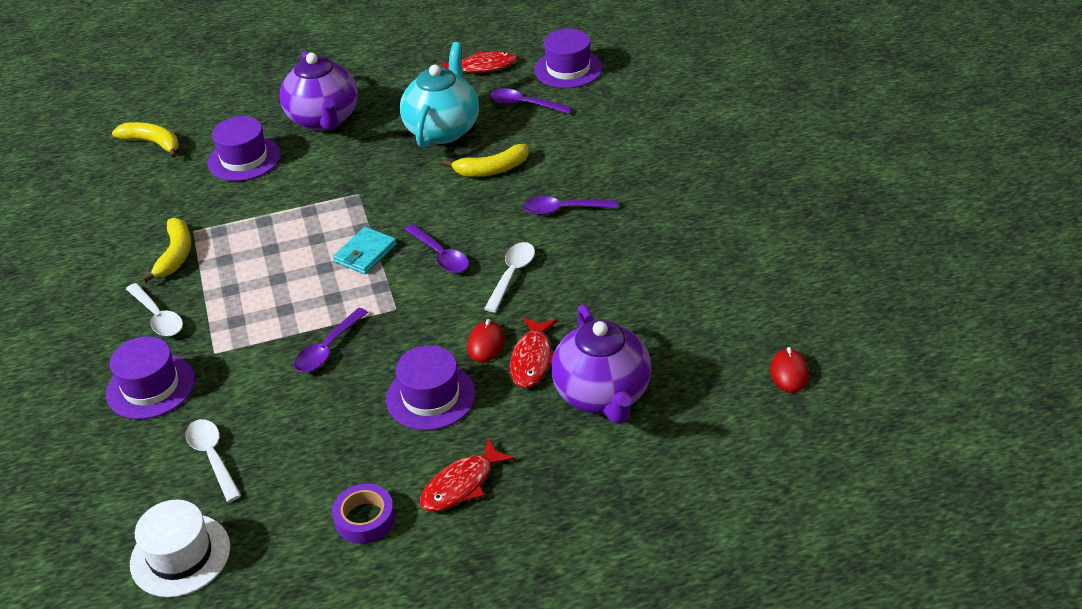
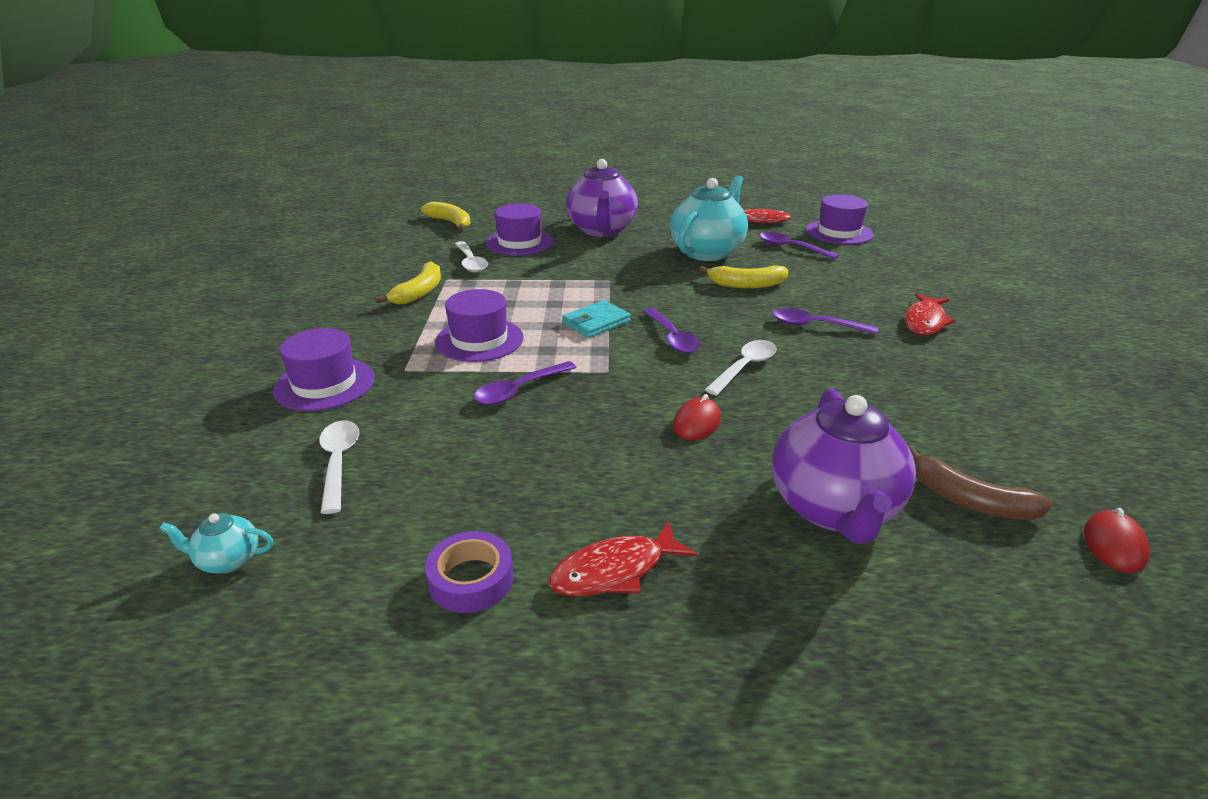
camera: 15 degrees right, 10 degrees down
(158, 317) = (372, 332): white spoon -> white spoon (471, 262)
(180, 555) = (228, 560): white hat -> turquoise teapot
(431, 396) = (613, 460): purple hat -> purple hat (479, 340)
(532, 359) = (749, 450): red fish -> red fish (925, 321)
(695, 362) = (969, 500): none -> brown banana

